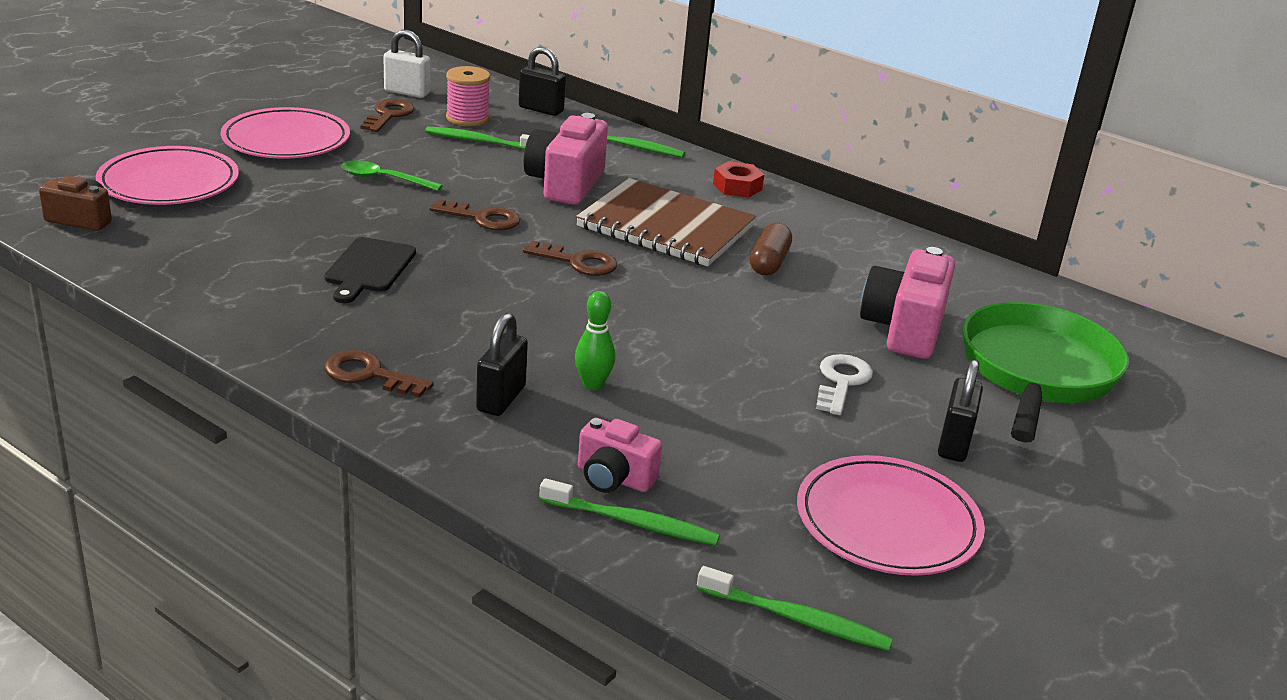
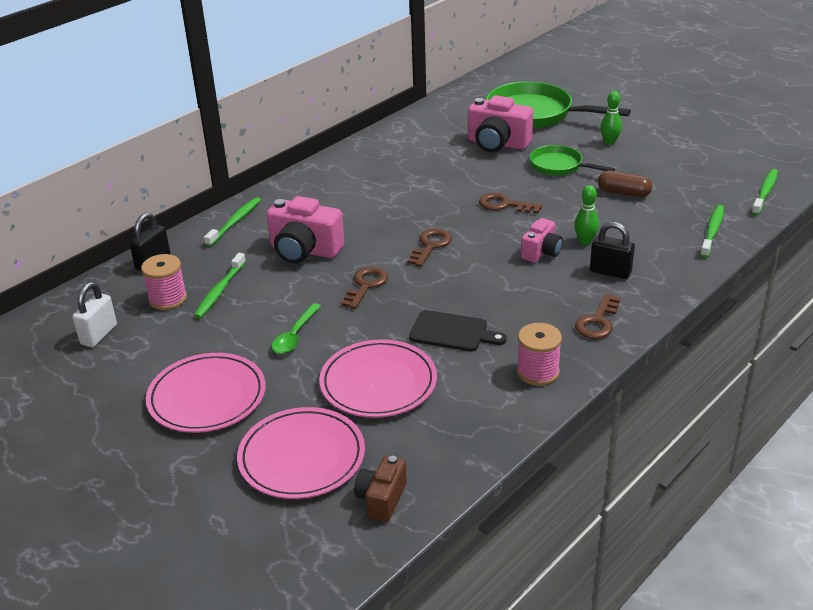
camera: 80 degrees left, 5 degrees up
(265, 320) = (537, 372): none -> pink spool
(388, 115) = (154, 342): brown key -> brown key (504, 205)
(614, 478) = (676, 236): pink camera -> pink camera (541, 252)
(665, 227) = (374, 212): brown notebook -> none
(737, 187) = (308, 183): red nut -> none
(769, 262) = (422, 178): brown capsule -> brown capsule (623, 193)
(841, 382) = (559, 166): white key -> green pan
(887, 522) = (682, 165): pink plate -> pink plate (378, 383)
(954, 444) = (609, 142): black padlock -> green bowling pin

